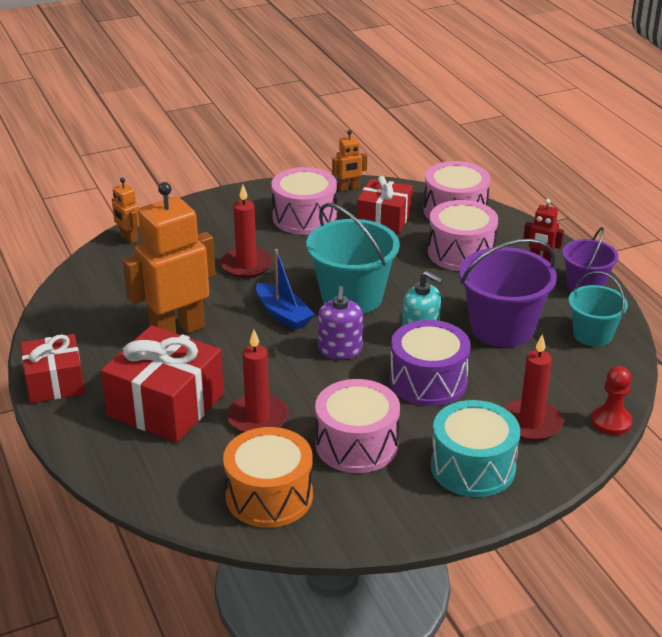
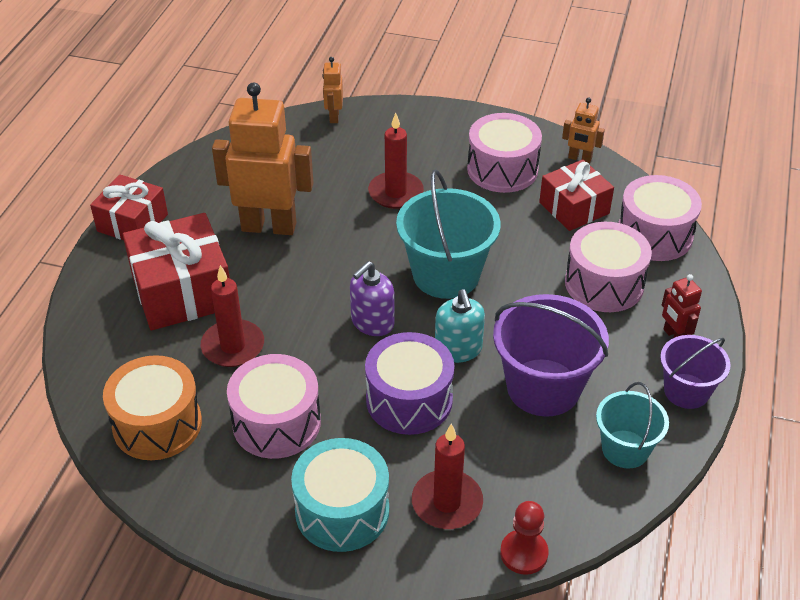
camera: 40 degrees right, 10 degrees up
(283, 314) = (368, 259): blue boat -> none

